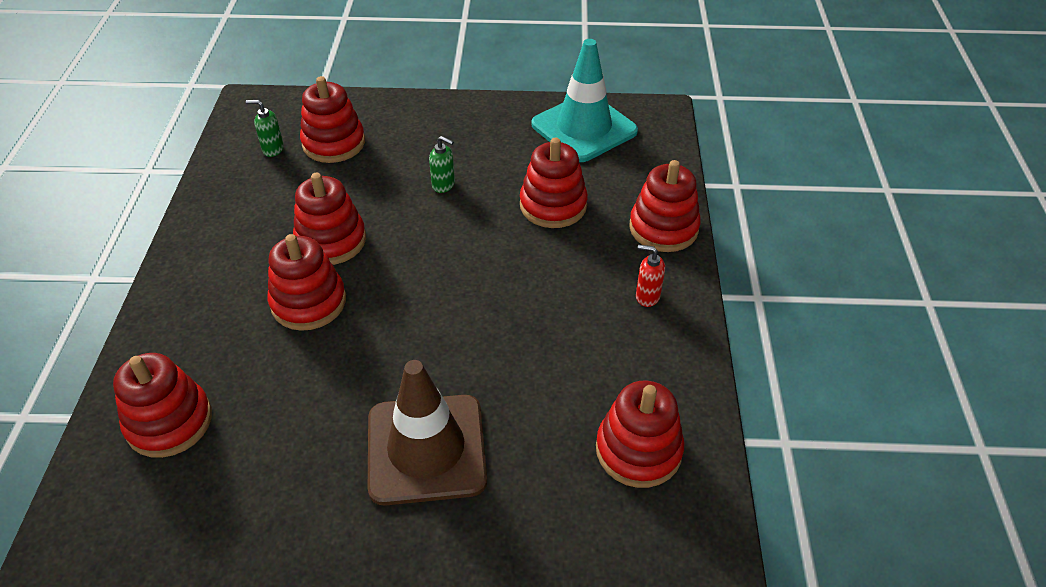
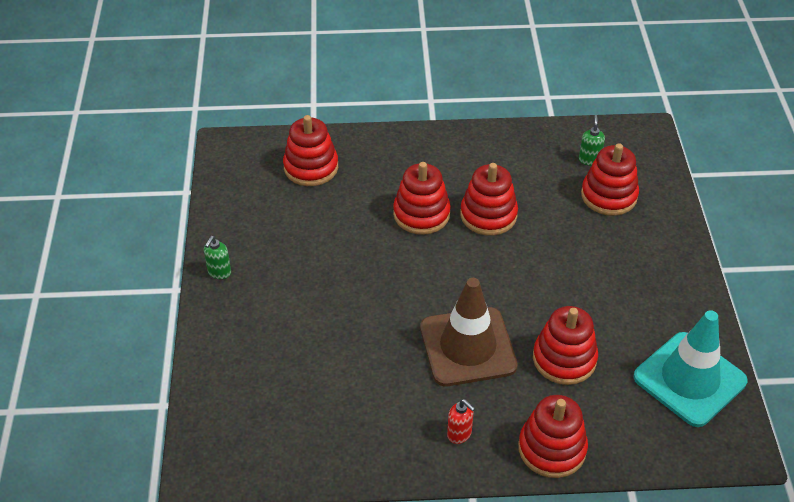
camera: 85 degrees right, 0 degrees up
(426, 449) = (295, 299): brown traffic cone -> brown traffic cone (467, 347)
(444, 185) = (572, 277): green soap dispenser -> green soap dispenser (219, 272)
(638, 450) = (298, 427): red stacking toy -> none
(647, 296) = (459, 434): red soap dispenser -> red soap dispenser turned 120 degrees clockwise

